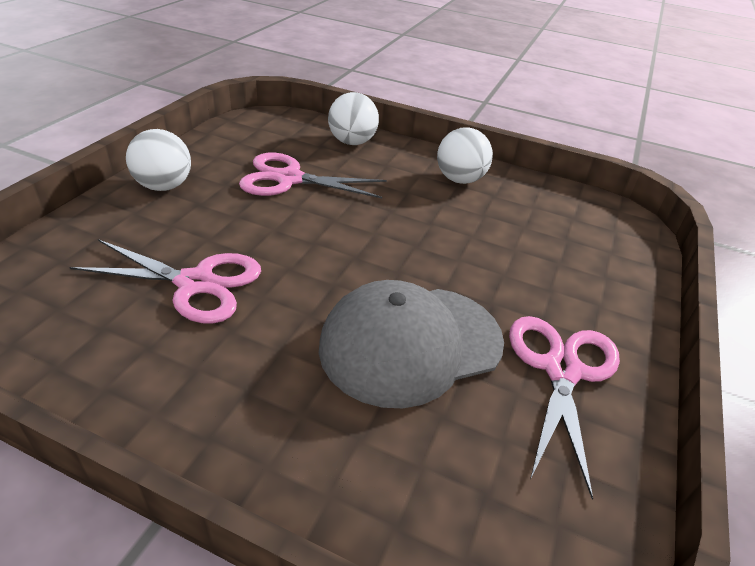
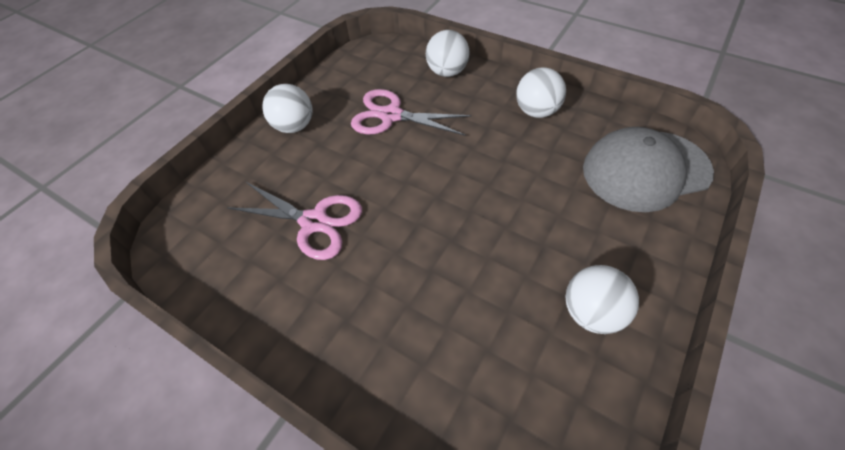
camera: 15 degrees right, 15 degrees up
(410, 344) = (471, 282): grey cap -> grey cap (645, 170)
(562, 370) = (591, 312): pink scissors -> white ball

